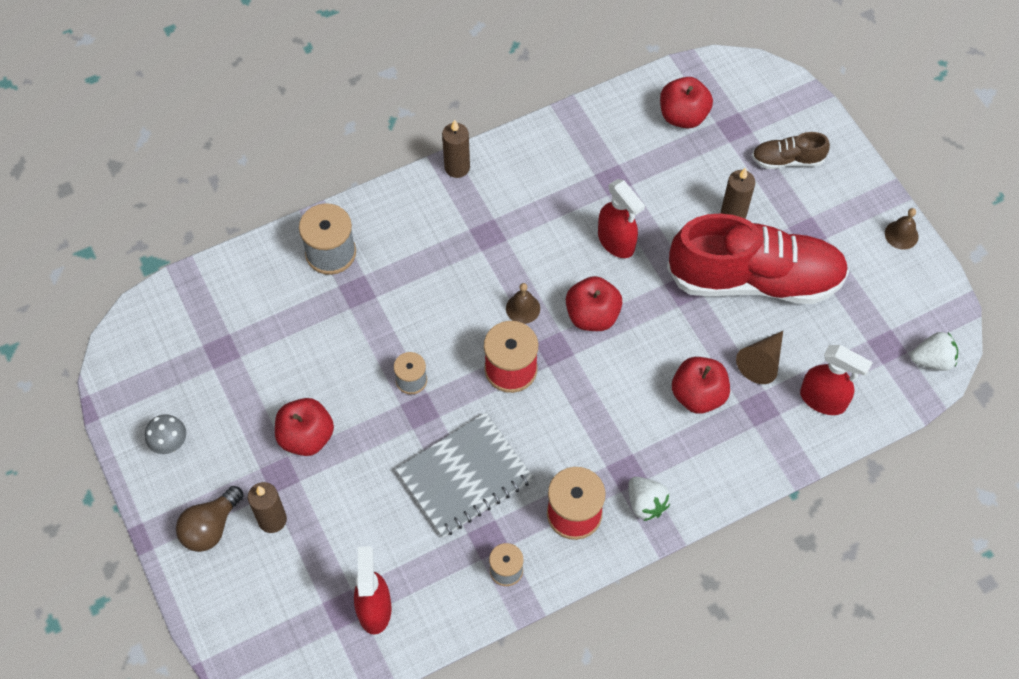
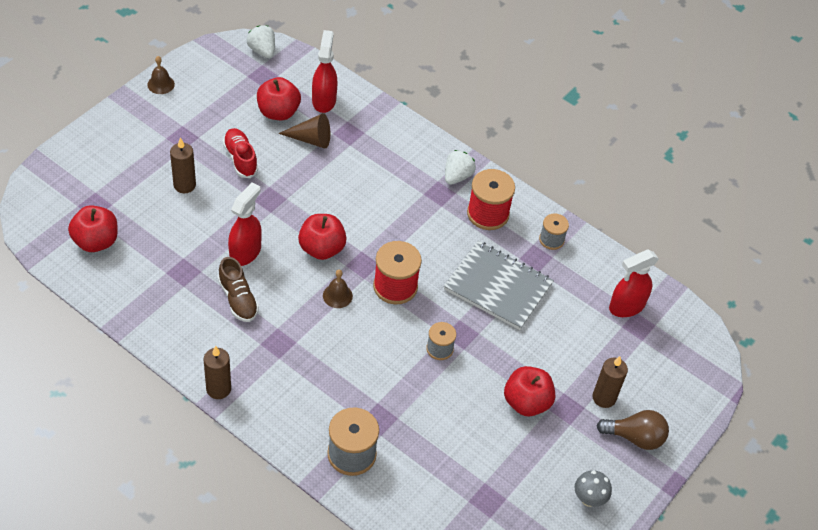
camera: 120 degrees left, 10 degrees down
(698, 395) = (357, 168): red apple -> red apple (278, 112)
(754, 279) = (240, 159): red shoe -> red shoe, size x0.44
(787, 160) = (116, 163): brown shoe -> brown shoe (238, 299)

